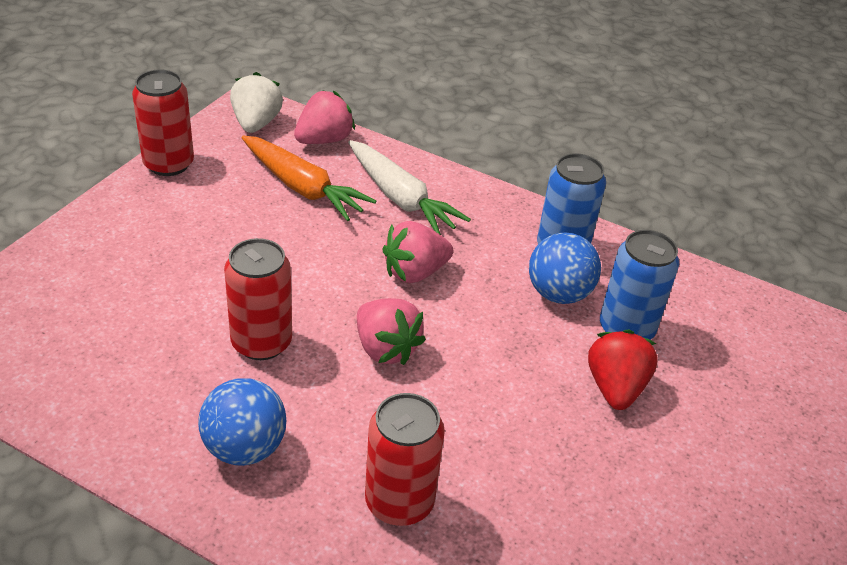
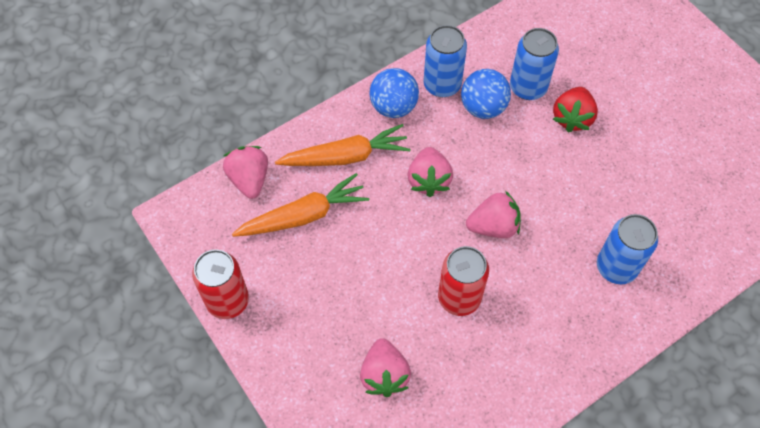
camera: 60 degrees left, 20 degrees up
(124, 303) = (384, 375): none -> pink strawberry
(245, 448) = (547, 336): blue ball -> blue ball (393, 107)
(256, 123) = (202, 220): white strawberry -> none
(399, 502) = (616, 267): red can -> blue can
(401, 198) = (346, 156): white carrot -> orange carrot
(615, 388) = (572, 118): red strawberry -> red strawberry turned 105 degrees counterclockwise

